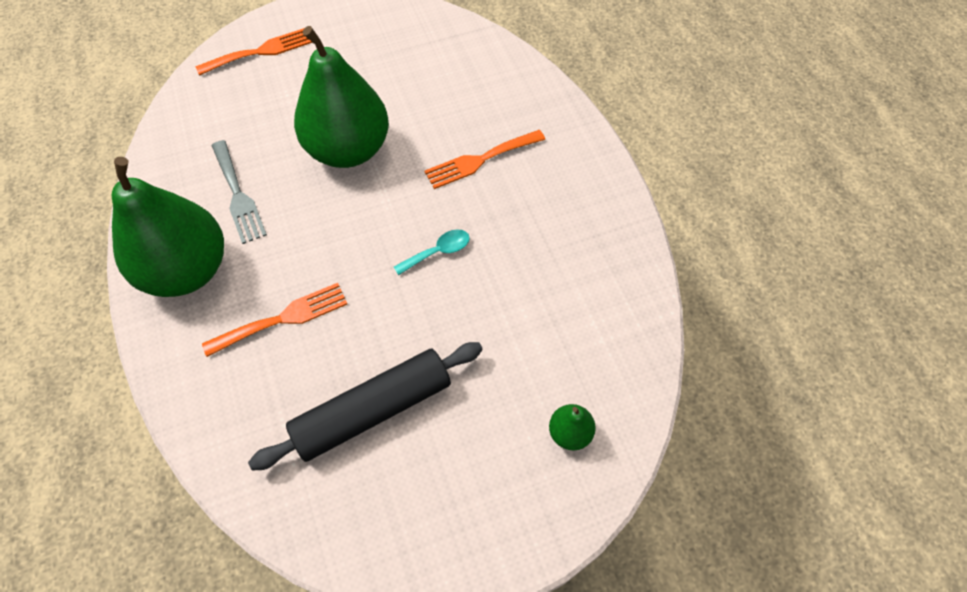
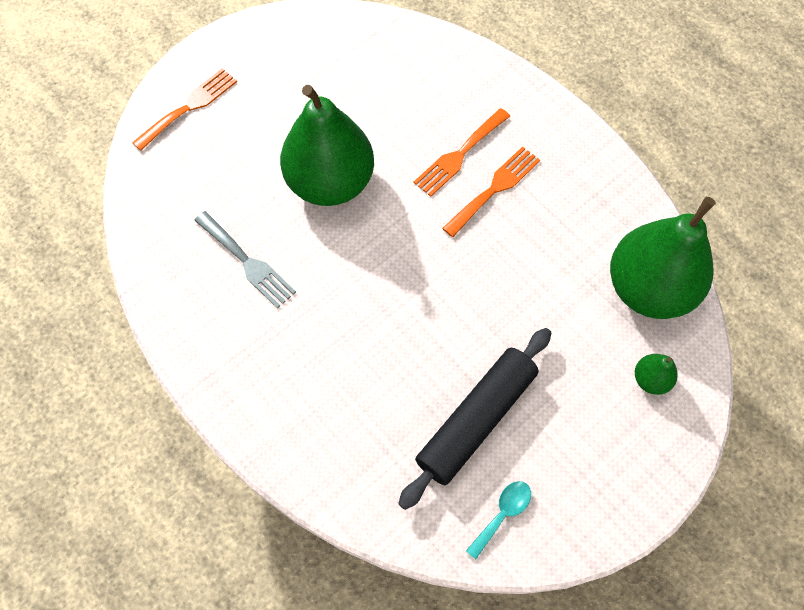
camera: 20 degrees left, 5 degrees up
(187, 270) = (237, 351): green pear -> green pear (648, 288)
(283, 318) = (353, 366): orange fork -> orange fork (495, 188)
(438, 252) = (463, 256): turquoise spoon -> turquoise spoon (502, 514)

